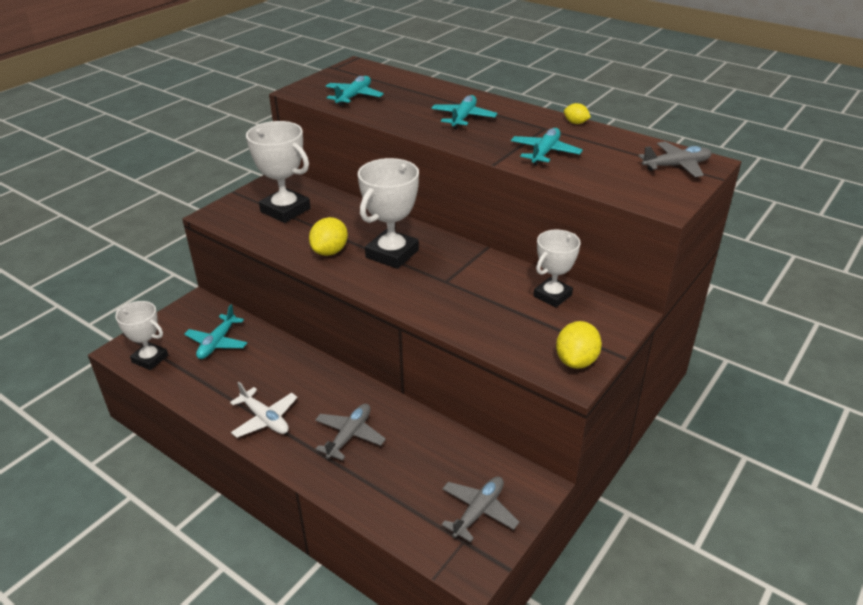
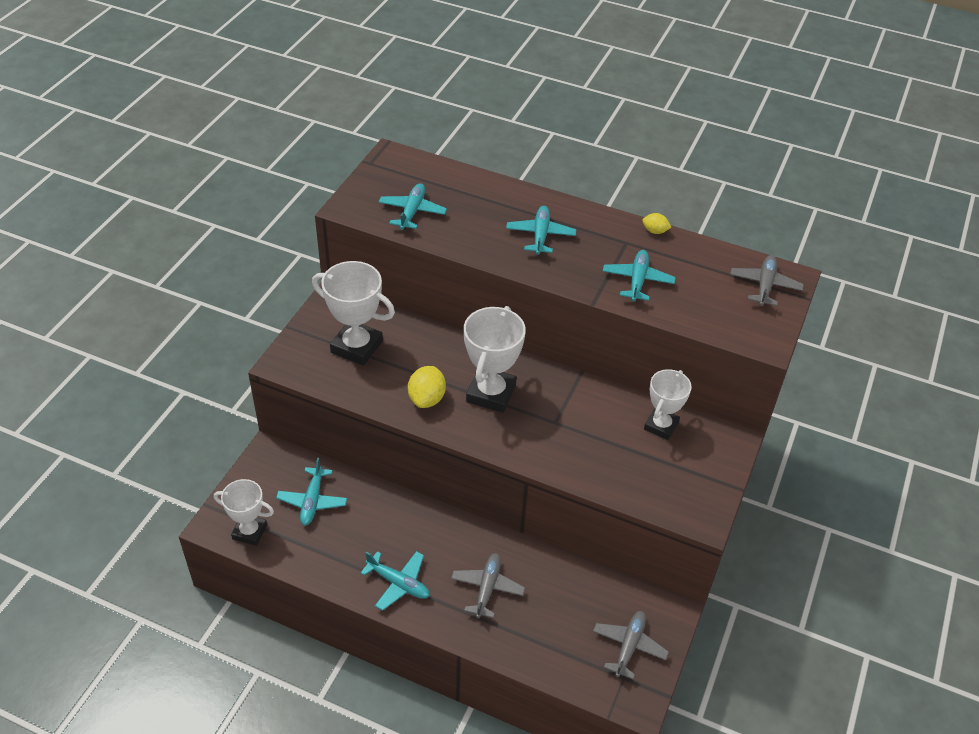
camera: 15 degrees left, 10 degrees up
(265, 419) = (398, 583): white plane -> turquoise plane
(576, 361) = (701, 500): yellow lemon -> none
(676, 166) = (764, 286): grey plane -> grey plane turned 45 degrees counterclockwise

